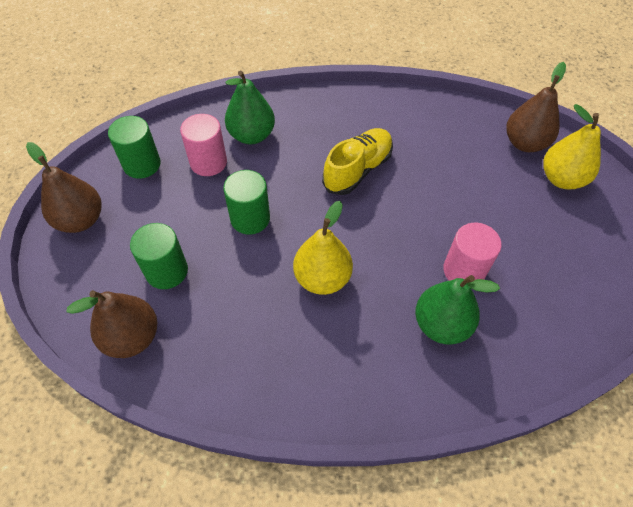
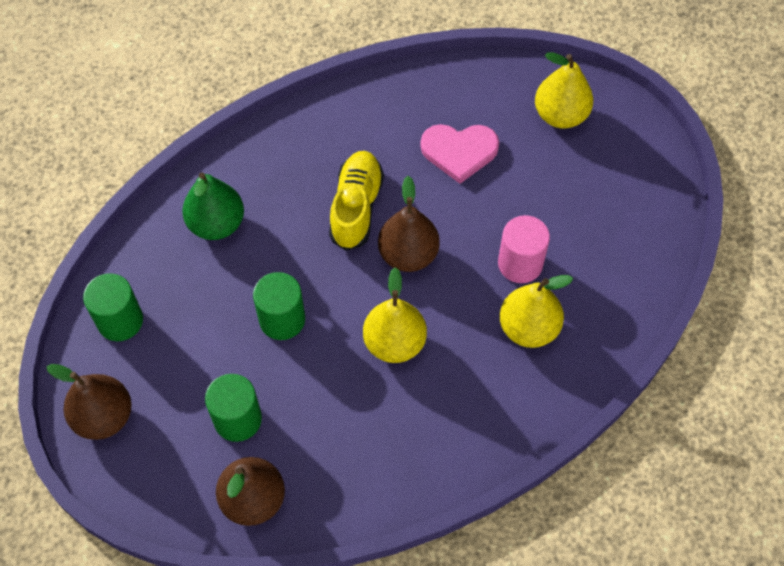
camera: 30 degrees left, 5 degrees up
(208, 162) = (192, 280): pink cylinder -> none
(441, 325) = (528, 328): green pear -> yellow pear
(462, 168) = (459, 151): none -> pink heart
(525, 143) = (505, 90): brown pear -> brown pear (408, 254)

